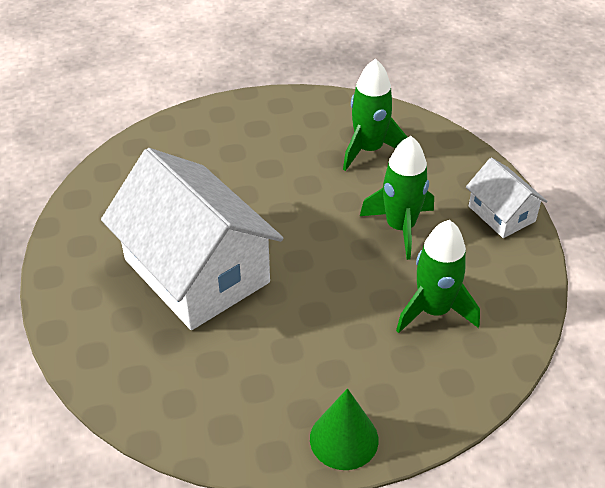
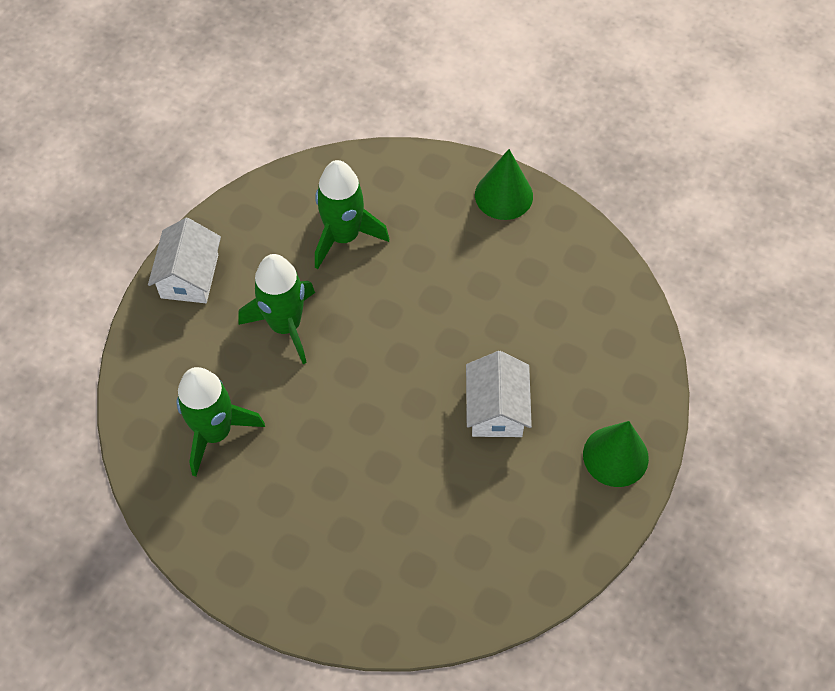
camera: 140 degrees left, 15 degrees up
(80, 296) = (615, 456): none -> green cone
(197, 271) = (496, 409): white house -> white house, size x0.48

